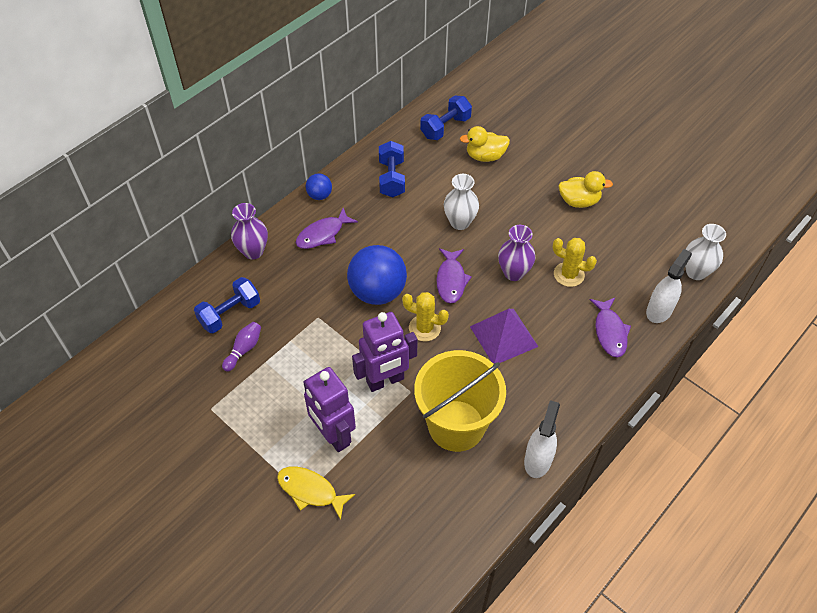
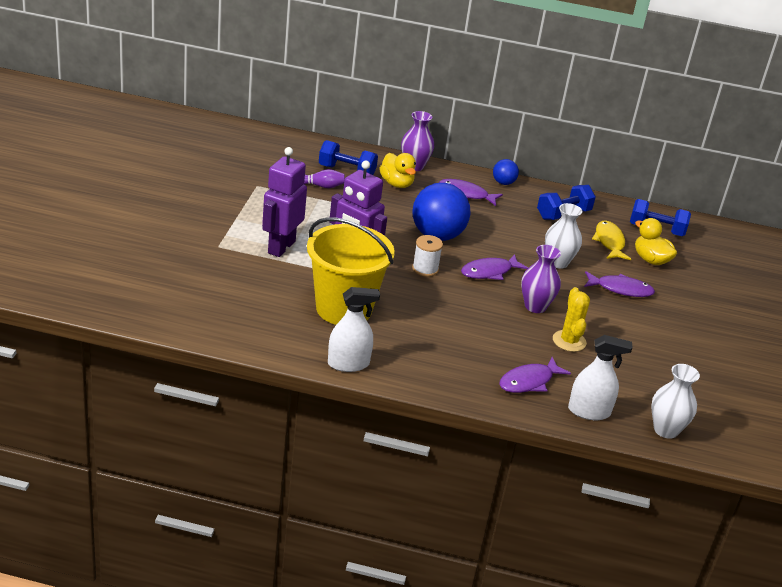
camera: 55 degrees right, 20 degrees down
(310, 491) = (224, 248): yellow fish -> yellow fish (609, 242)
(424, 328) = (425, 269): yellow cactus -> white spool
(503, 336) = (459, 315): purple pyramid -> none
(515, 199) = (620, 289): none -> purple fish
(579, 201) = (665, 330): yellow duck -> yellow duck (396, 184)

